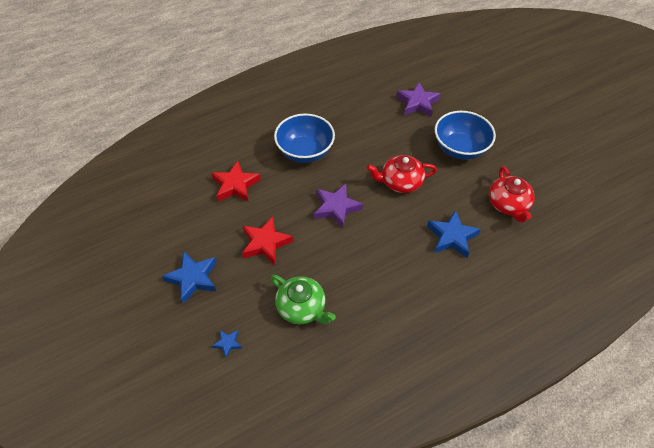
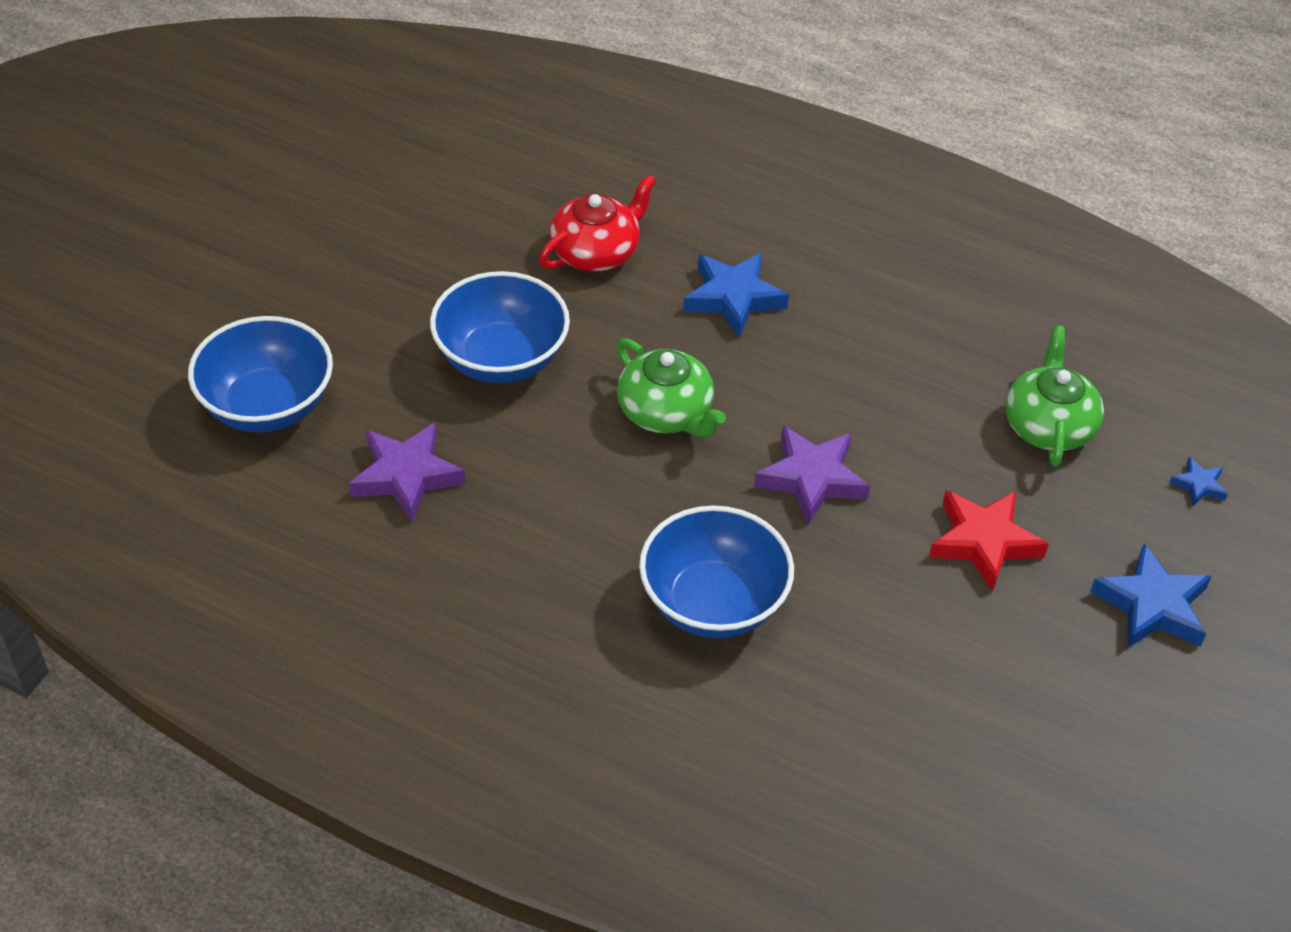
camera: 125 degrees left, 5 degrees down
(235, 185) = (905, 673): red star -> none
(400, 182) = (666, 412): red teapot -> green teapot
(473, 83) = (267, 406): none -> blue bowl

